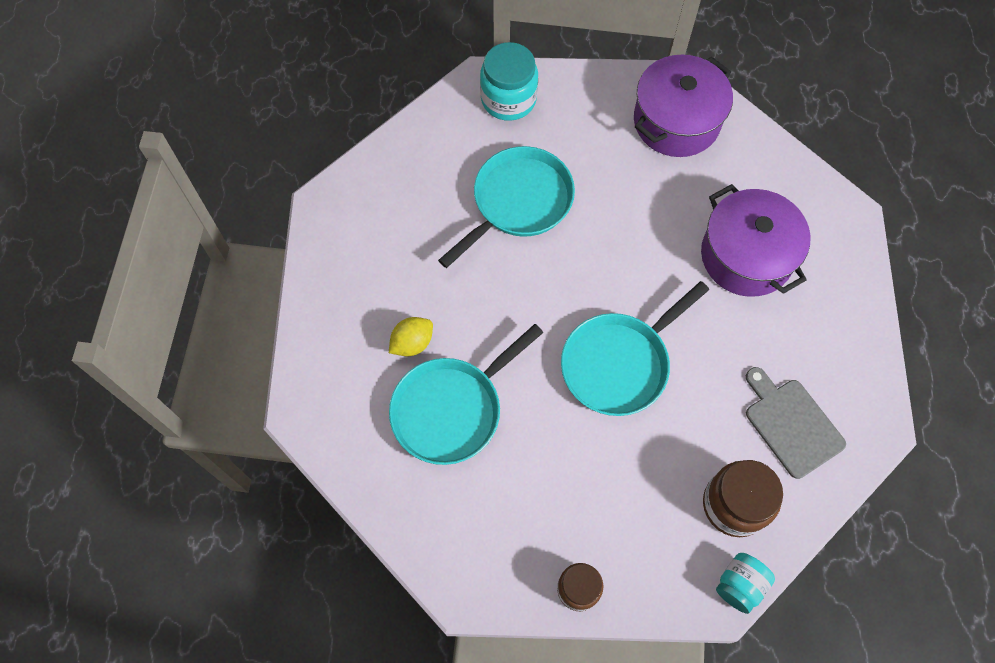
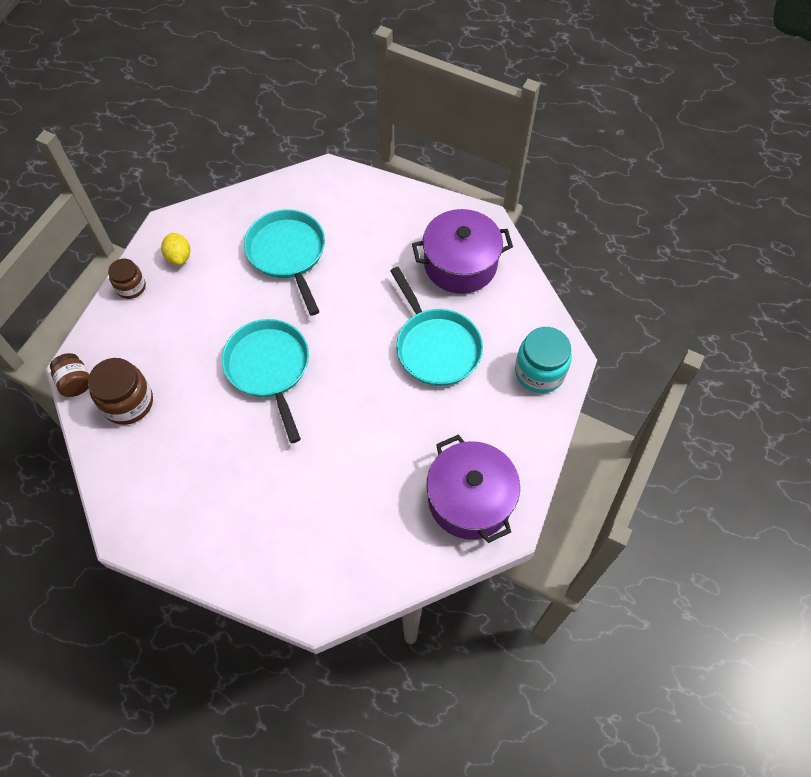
camera: 110 degrees right, 5 degrees down
(412, 343) = (348, 245): yellow lemon -> yellow lemon (179, 257)
(739, 585) = (75, 382): turquoise jar -> brown jar
(746, 256) = (315, 500): purple pot -> purple pot (460, 264)
(791, 424) = (162, 468): grey cutting board -> none

